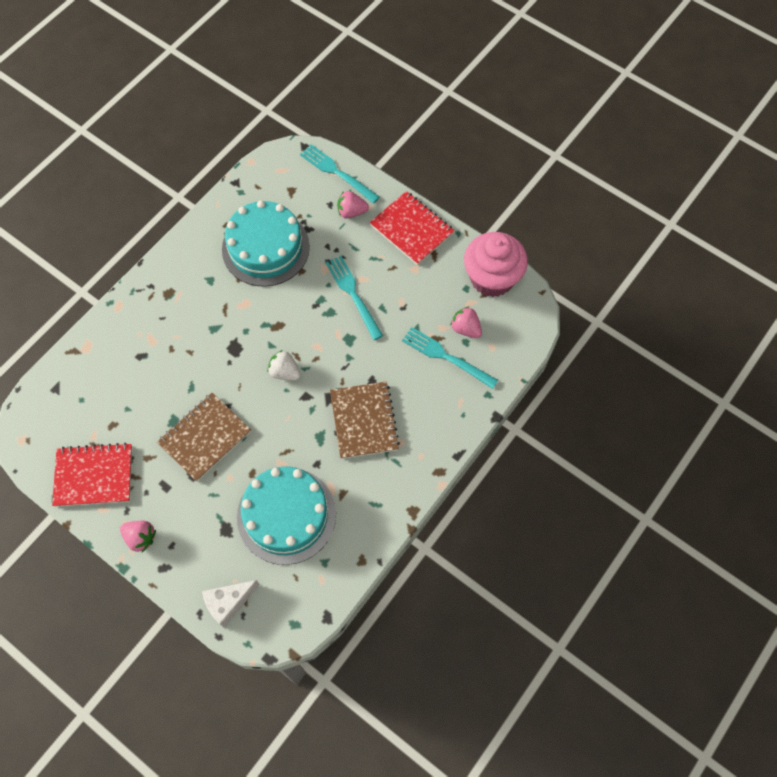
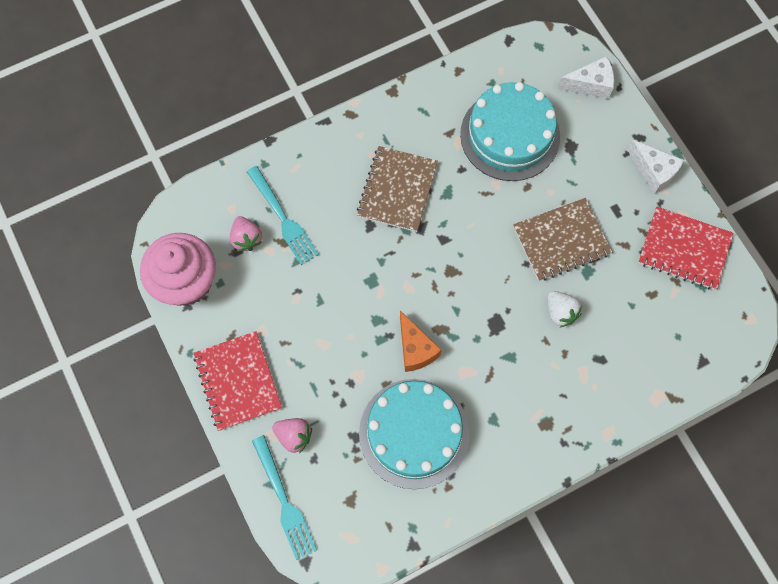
camera: 155 degrees left, 5 degrees up
(140, 538) = (653, 172): pink strawberry -> white cheese
(285, 372) = (454, 274): white strawberry -> white strawberry (560, 312)
(290, 303) = (415, 349): none -> orange cheese
(353, 294) = (343, 330): turquoise fork -> none

